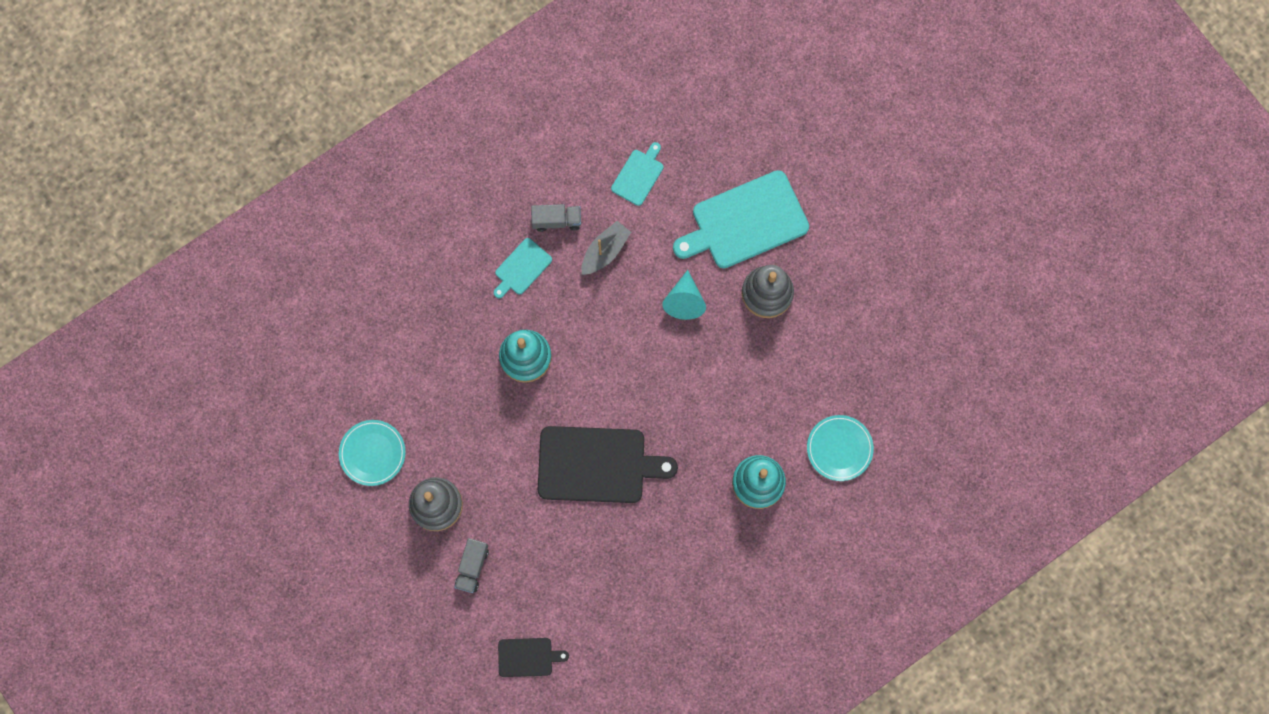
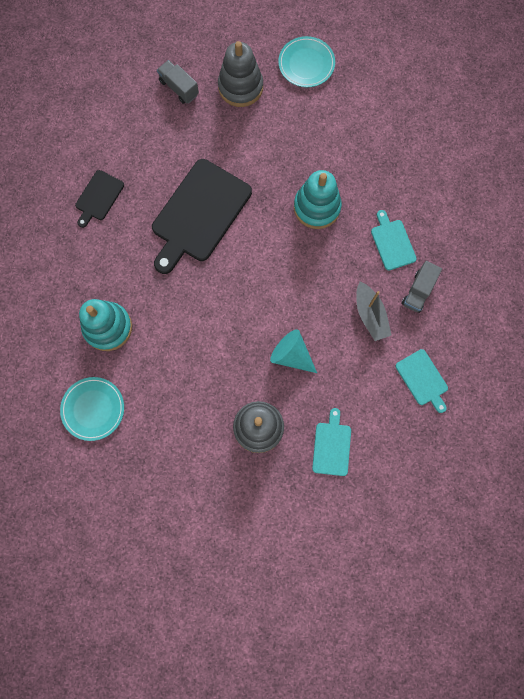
camera: 120 degrees right, 0 degrees up
(528, 657) = (89, 91): black cutting board -> black cutting board (98, 197)
(745, 221) = (332, 446): turquoise cutting board -> turquoise cutting board, size x0.50

